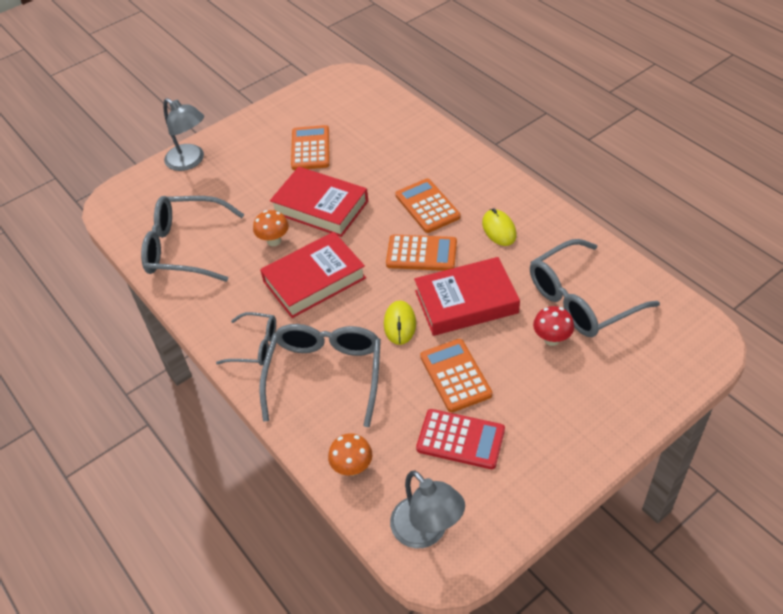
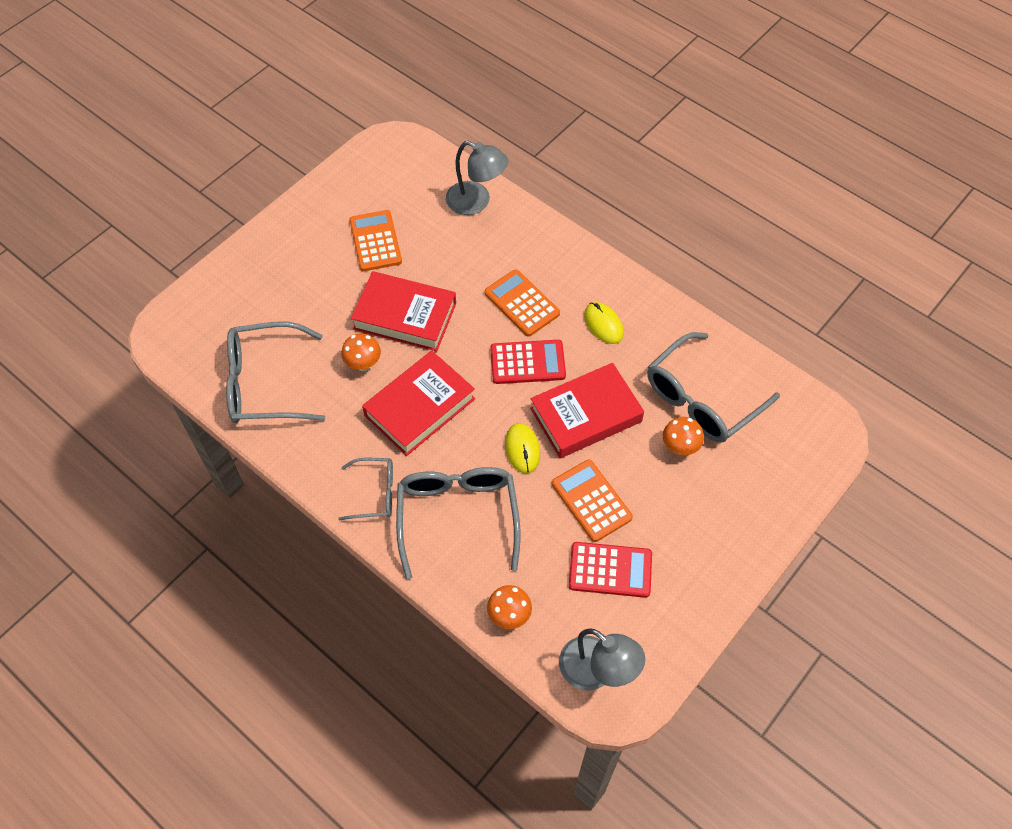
camera: 15 degrees left, 10 degrees up
(190, 161) = (240, 271): grey lamp -> grey lamp (476, 202)
(421, 253) = (527, 362): orange calculator -> red calculator
(551, 339) = (680, 447): red mushroom -> orange mushroom

